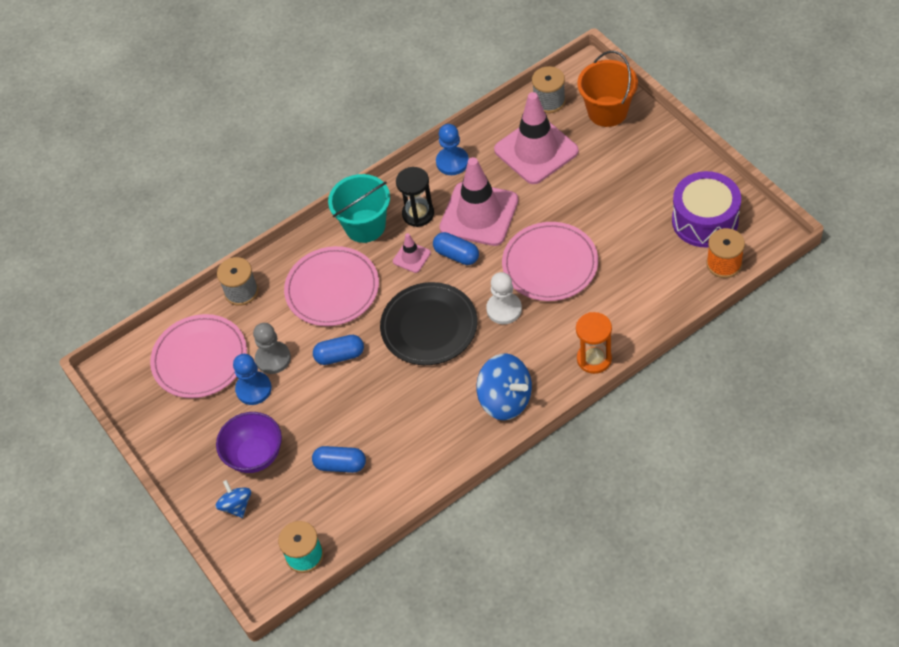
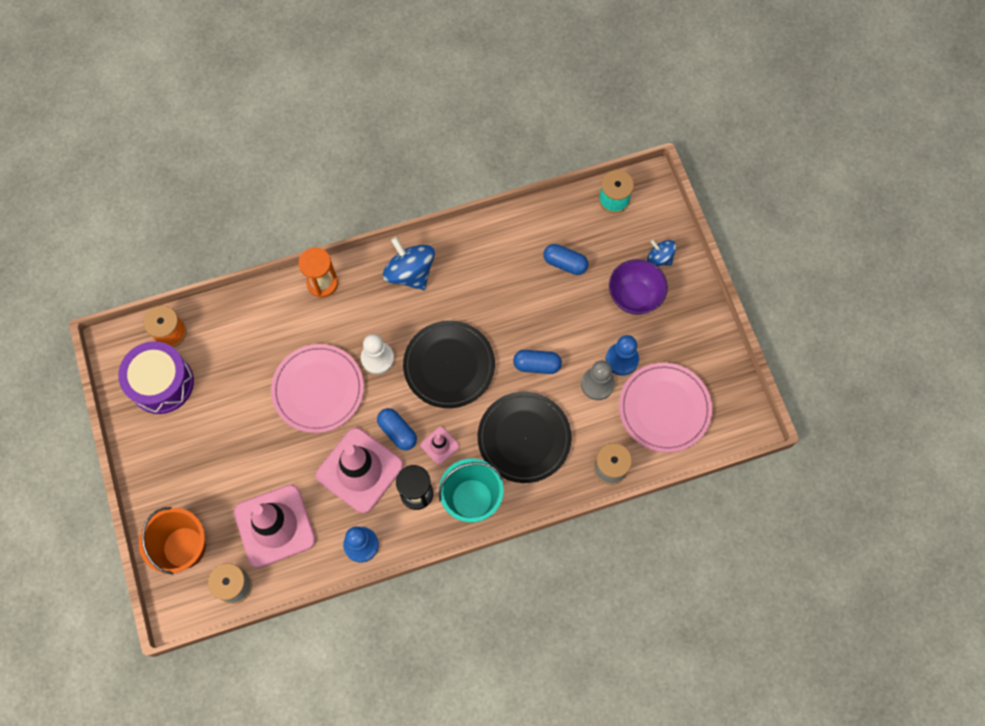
camera: 170 degrees left, 15 degrees up
(236, 505) = (659, 258): blue spinning top -> blue spinning top turned 135 degrees clockwise
(332, 289) = (524, 438): pink plate -> black plate

